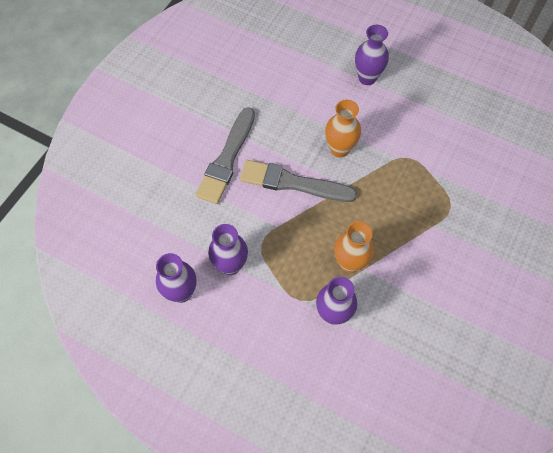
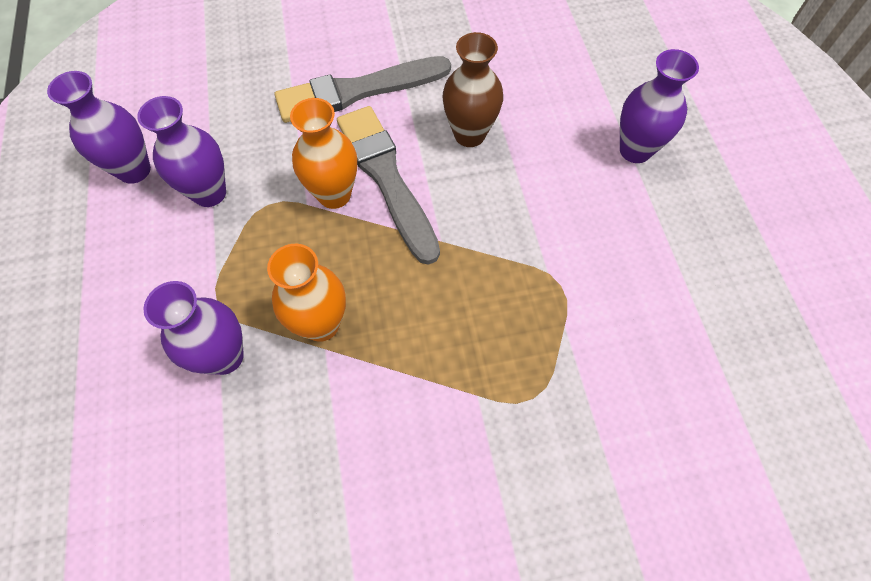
camera: 50 degrees right, 0 degrees up
(299, 132) = (469, 134): none -> brown vase
(339, 149) = (489, 194): orange vase -> orange vase (334, 195)

